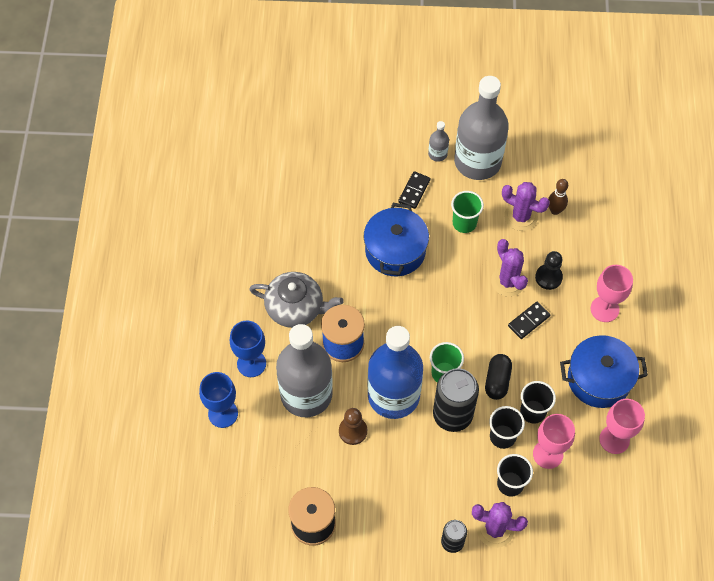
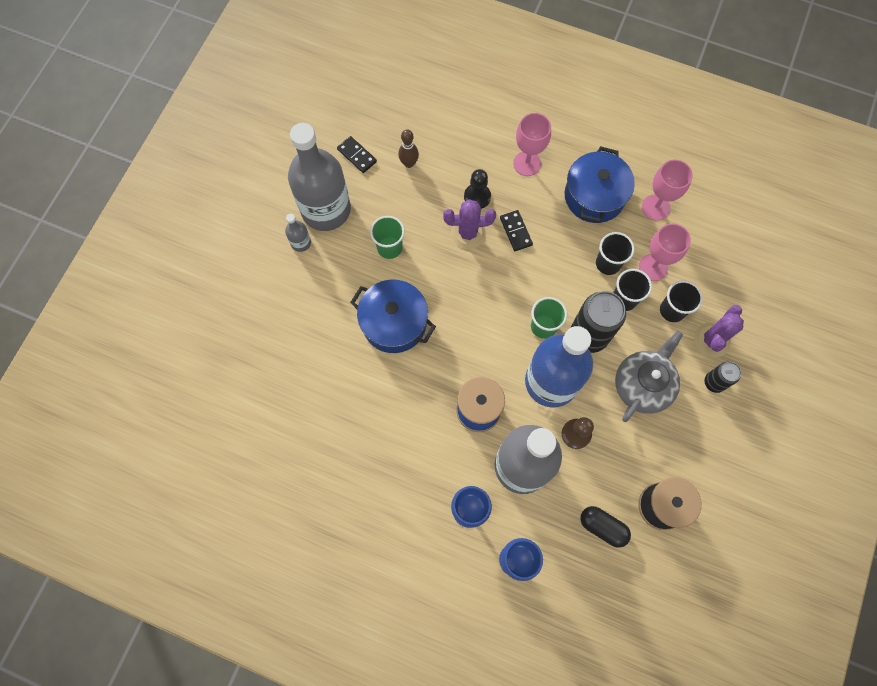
camera: 70 degrees left, 10 degrees up
(296, 308) = (421, 444): grey teapot -> grey teapot (642, 385)
(414, 191) = (334, 280): black domino -> black domino (357, 155)
(497, 381) = (567, 282): black capsule -> black capsule (602, 527)
(521, 216) = (403, 195): purple cactus -> none

